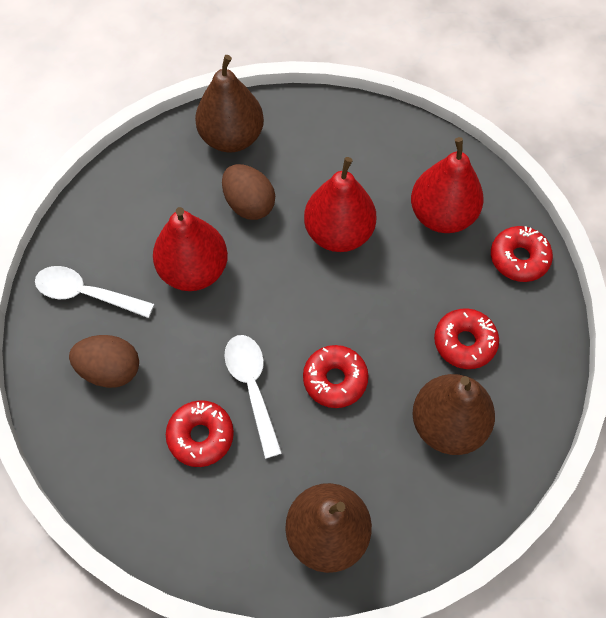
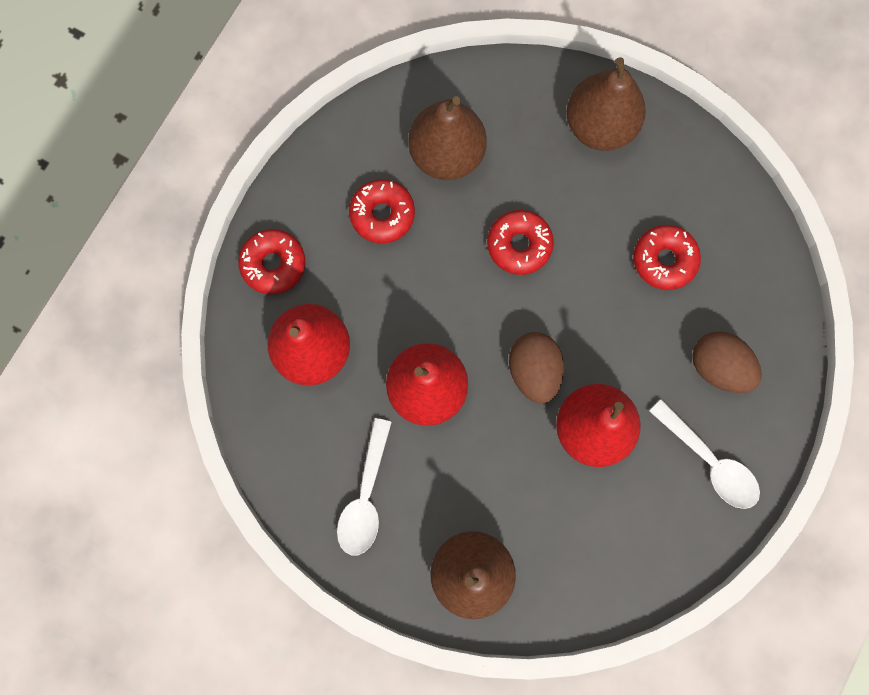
camera: 150 degrees left, 15 degrees up
(249, 204) = (498, 474): brown egg -> brown egg (534, 371)
(252, 387) = (596, 278): white spoon -> white spoon (365, 496)

